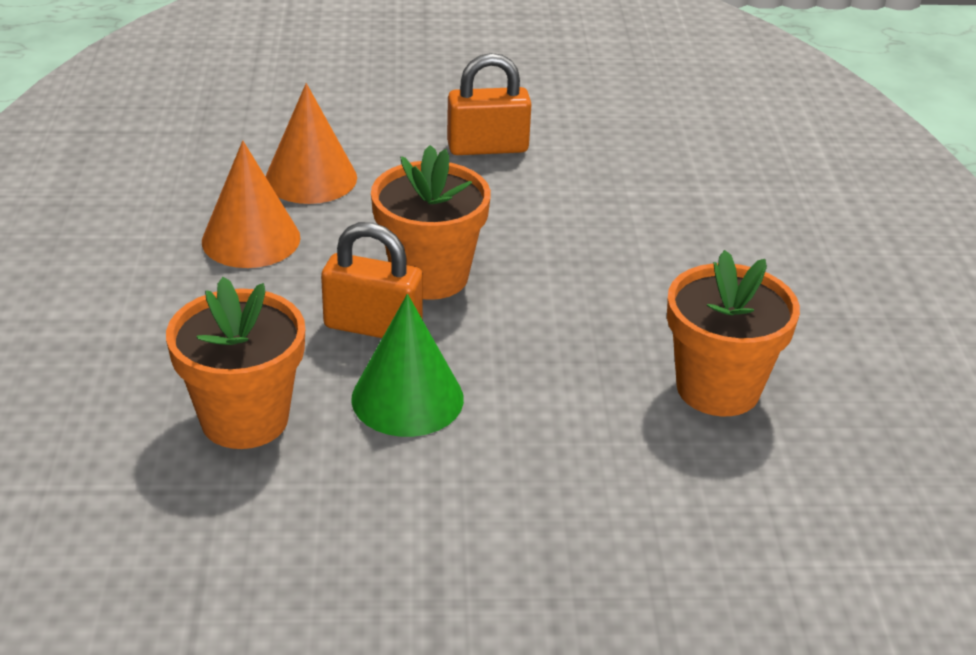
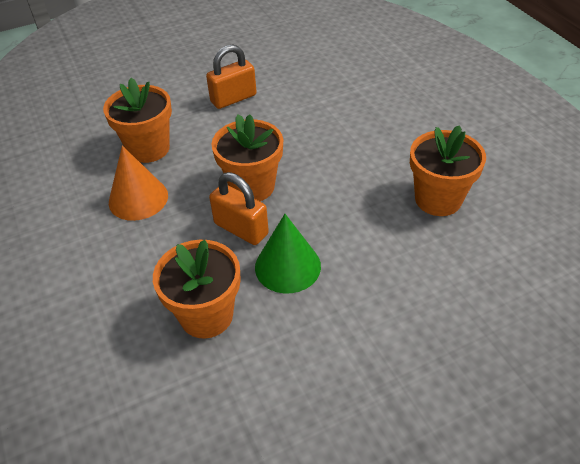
camera: 20 degrees left, 10 degrees up
(311, 178) = (148, 148): orange cone -> orange flower pot
(373, 326) = (241, 229): orange padlock -> orange padlock turned 45 degrees clockwise

